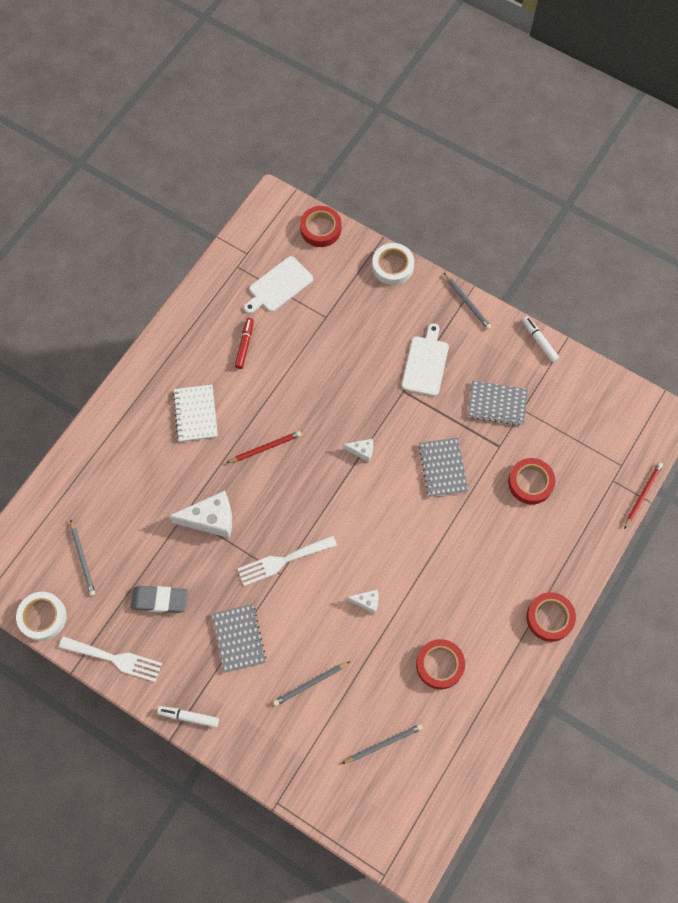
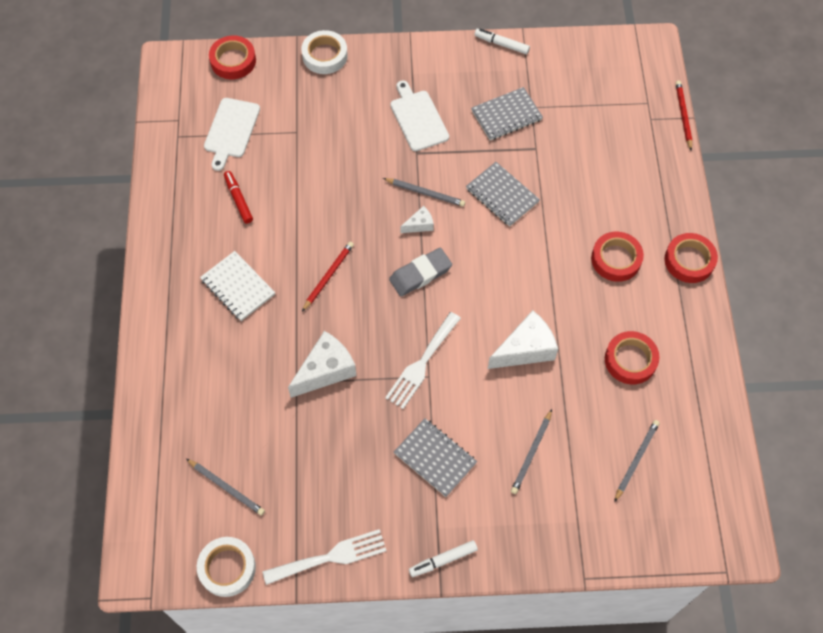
camera: 35 degrees left, 5 degrees down
(160, 600) = (333, 474): grey eraser -> grey eraser (420, 274)
(367, 602) = (525, 349): white cheese -> white cheese, size x1.96
(467, 302) = (415, 48): grey pencil -> grey pencil (425, 193)
(530, 483) = (585, 162): red tape -> red tape (616, 259)

